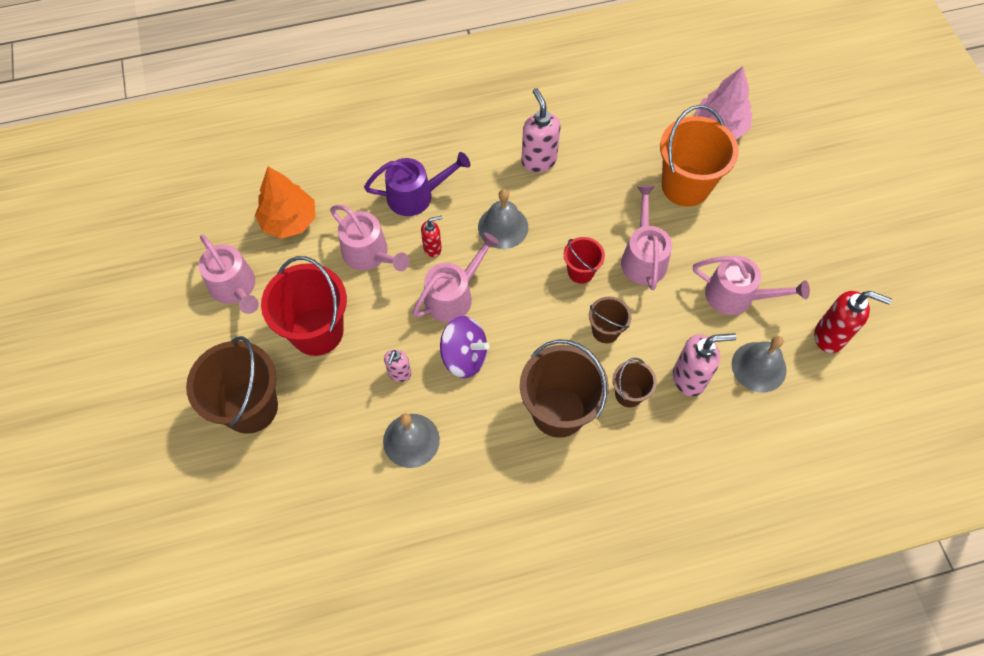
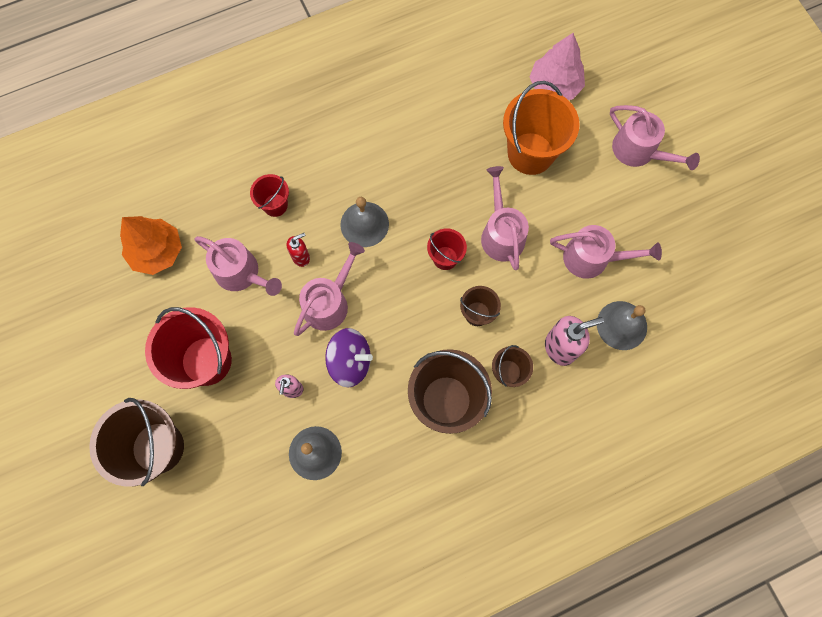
camera: 10 degrees left, 10 degrees up
(235, 288) = (118, 330): pink watering can -> pink watering can (638, 151)
(416, 195) = (275, 205): purple watering can -> red bucket
(538, 160) = (387, 149): pink soap dispenser -> none
(830, 336) = (682, 284): red soap dispenser -> none

